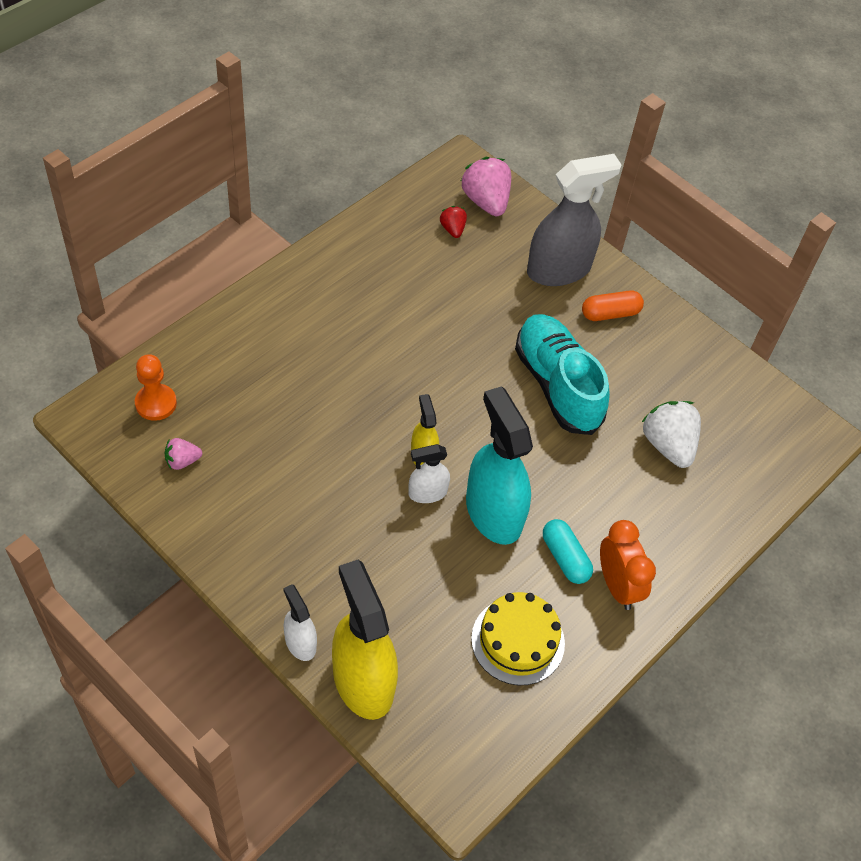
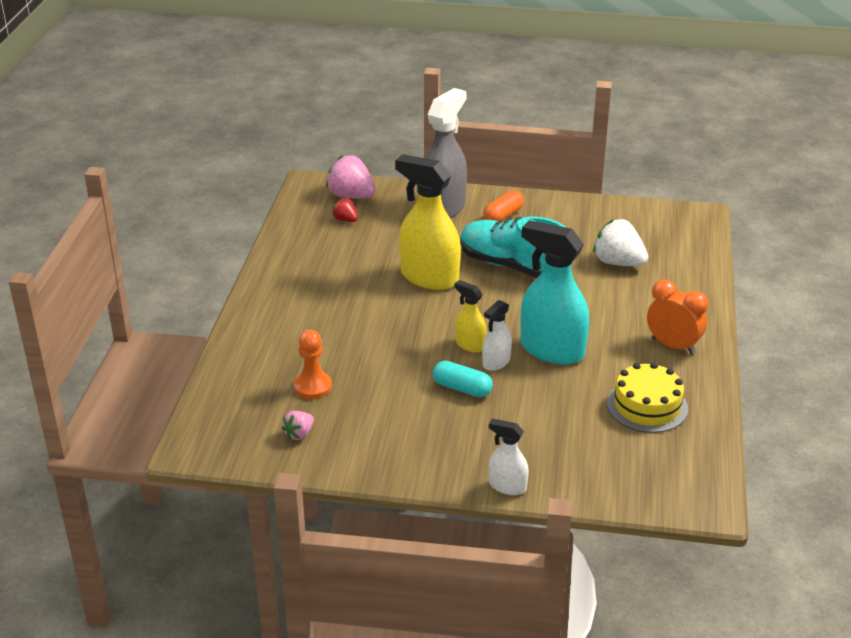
camera: 30 degrees left, 20 degrees down
(156, 403) = (239, 412): orange pawn -> orange pawn (313, 387)
(363, 681) = (574, 482): yellow spray bottle -> yellow spray bottle (429, 277)
(565, 558) = (624, 349): turquoise capsule -> turquoise capsule (462, 388)

